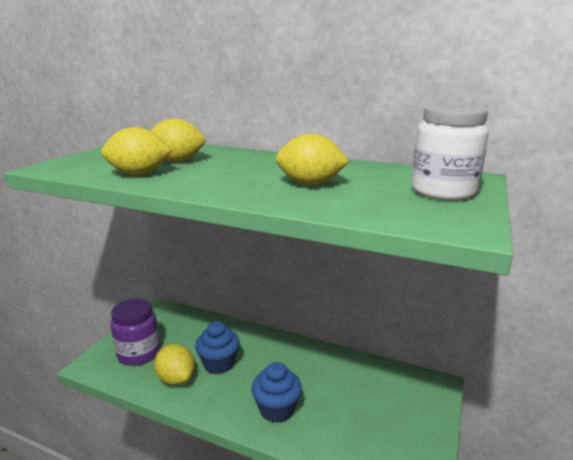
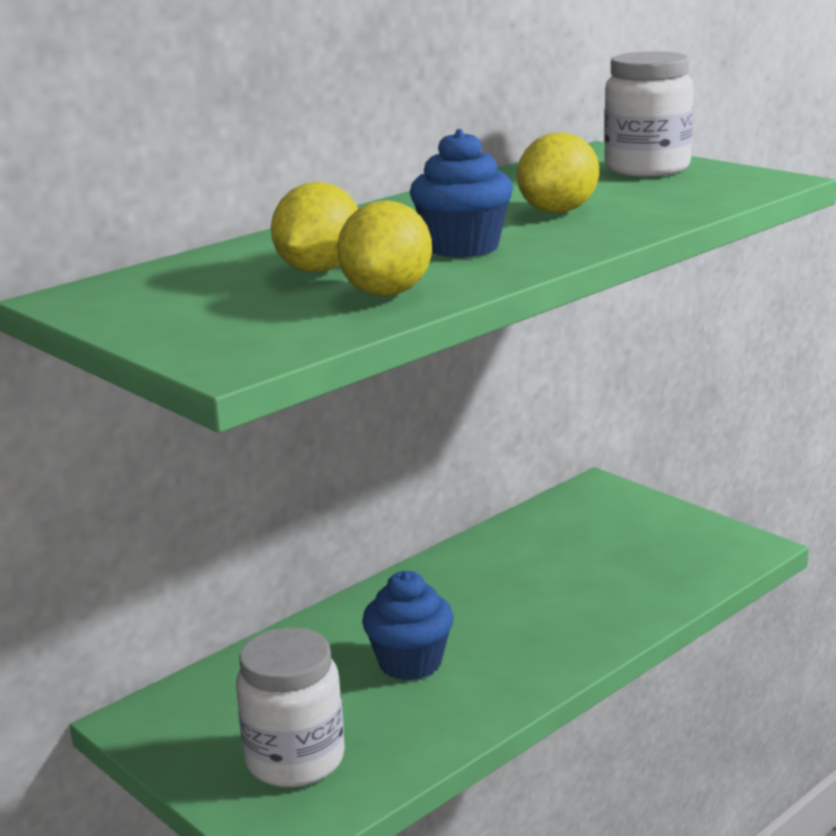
camera: 65 degrees left, 0 degrees up
(139, 353) = (295, 760): purple jar -> white jar
(176, 379) = (418, 716): yellow lemon -> none
(276, 409) = (566, 623): blue cupcake -> blue cupcake (463, 247)

